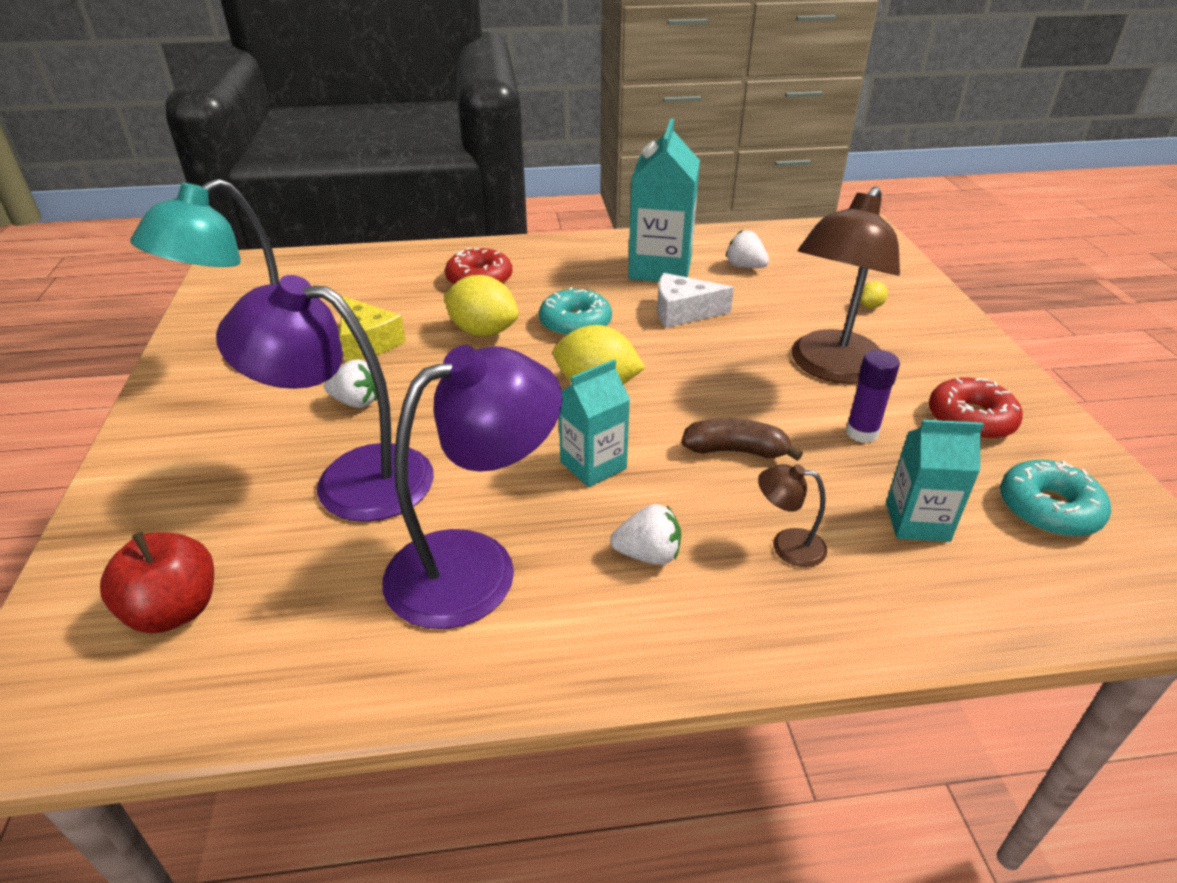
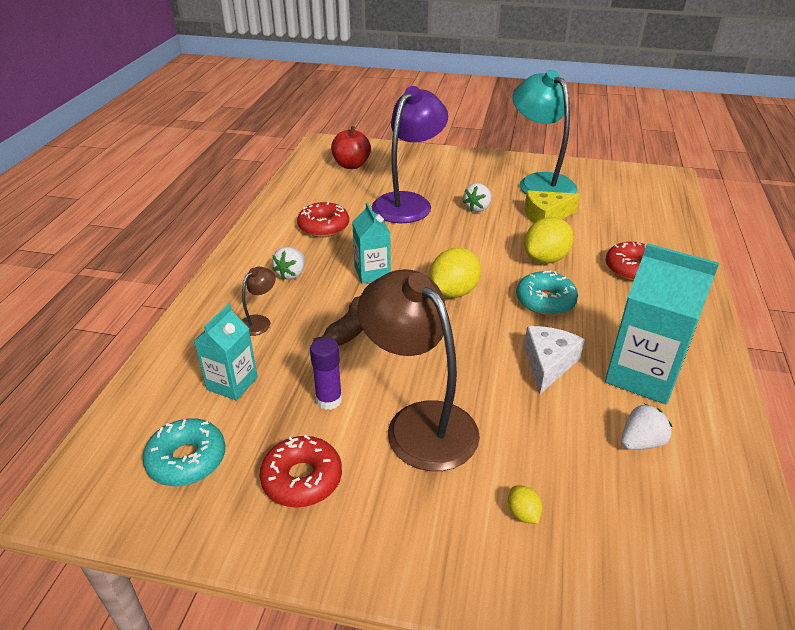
camera: 110 degrees right, 0 degrees up
(475, 565) = (323, 227): purple lamp -> red donut

